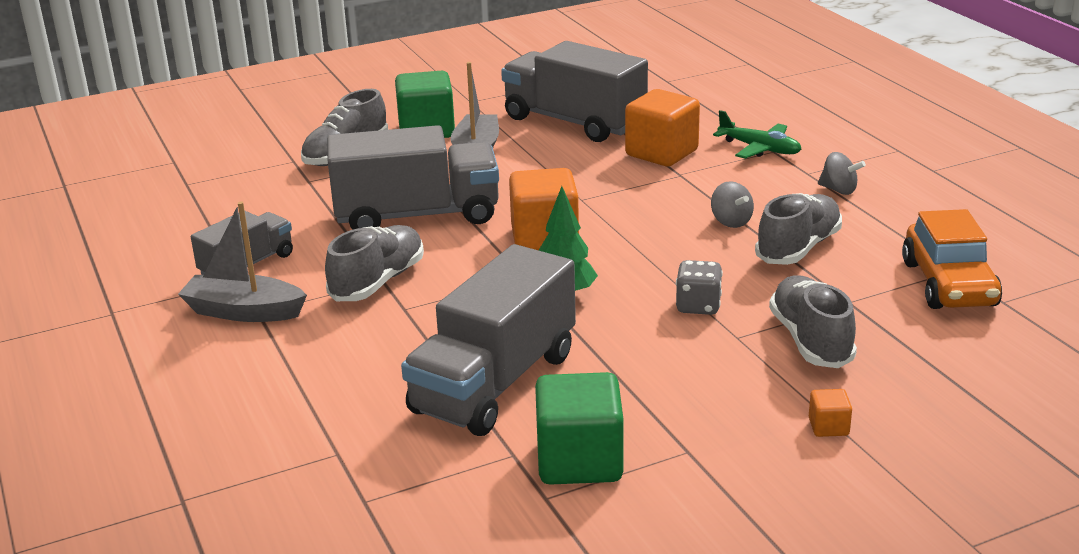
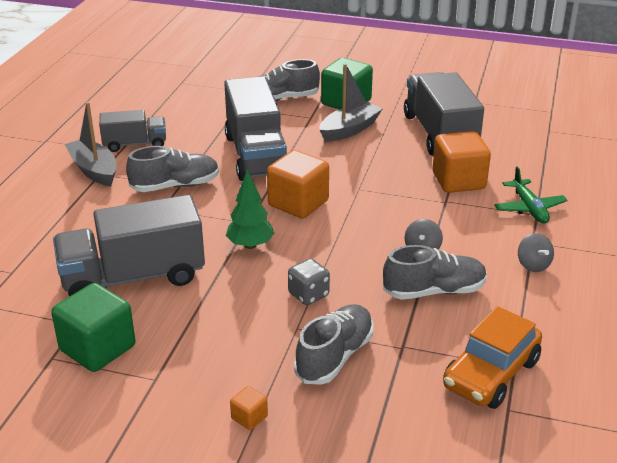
camera: 40 degrees right, 5 degrees up
(417, 215) = (256, 155): grey truck -> grey truck turned 45 degrees clockwise

